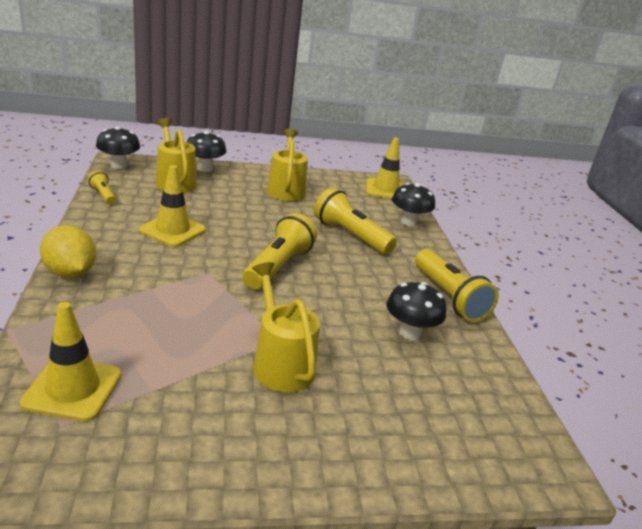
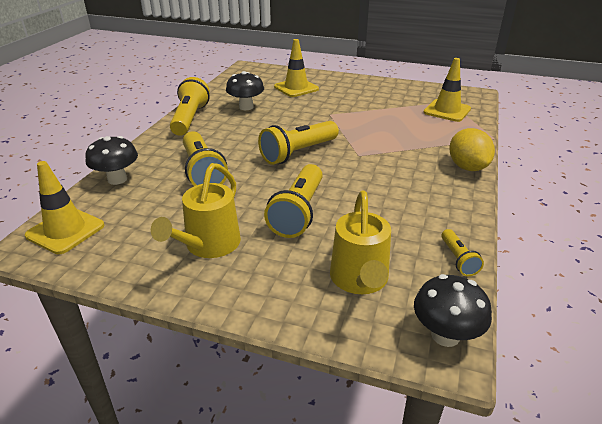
camera: 150 degrees left, 5 degrees up
(172, 230) = (379, 197): yellow traffic cone -> yellow traffic cone (296, 88)
(205, 168) = (301, 311): black mushroom -> none
(238, 213) = (298, 212): none -> yellow flashlight
(280, 363) = (336, 105): yellow watering can -> none

